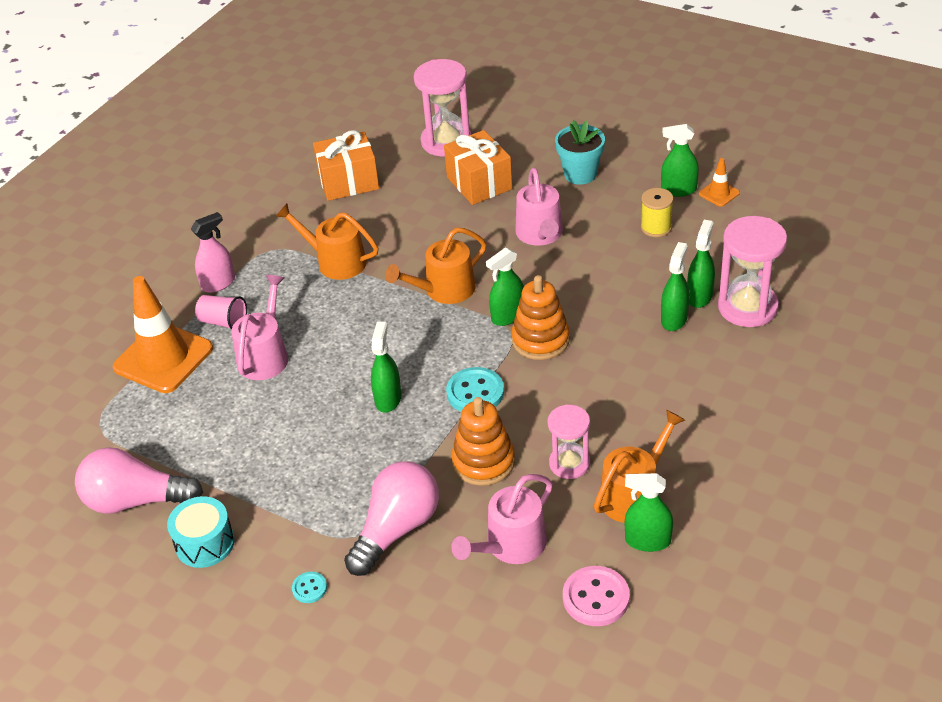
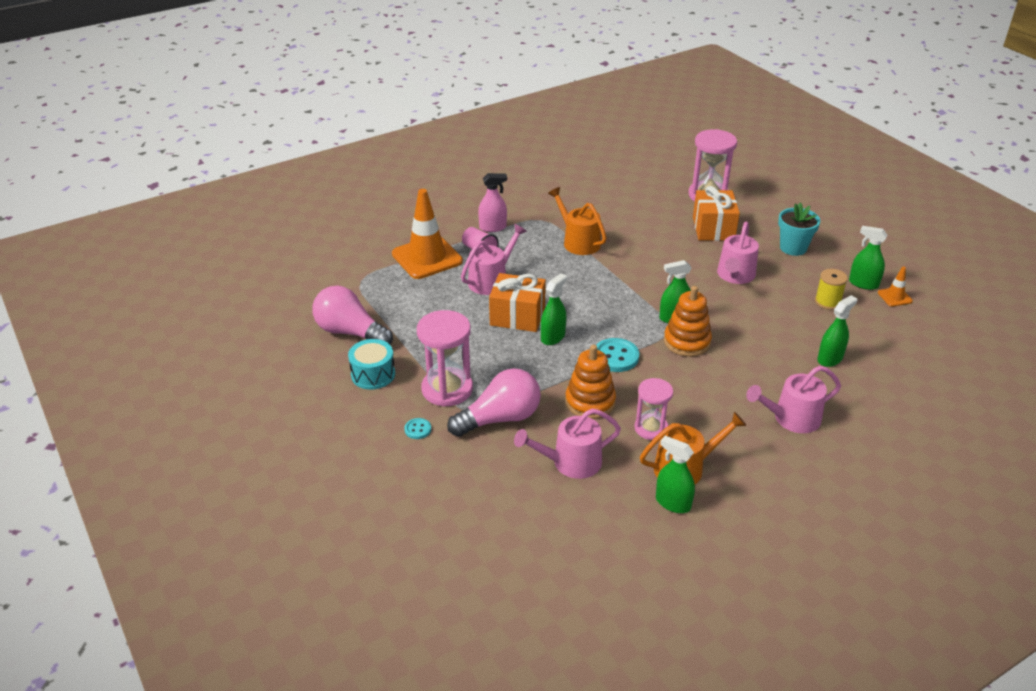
camera: 25 degrees right, 5 degrees down
(348, 182) = (622, 197): orange gift -> orange gift (517, 316)
(444, 290) = (640, 285): orange watering can -> none
(596, 598) = (607, 523): pink button -> none
(674, 319) = (798, 366): green spray bottle -> none
(704, 385) = (792, 418): none -> pink watering can
(747, 307) = (864, 380): pink hourglass -> pink hourglass (447, 389)

